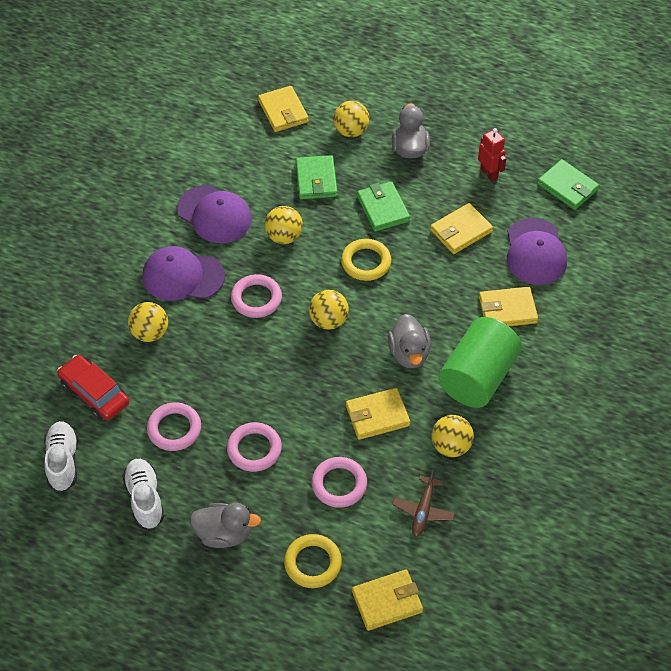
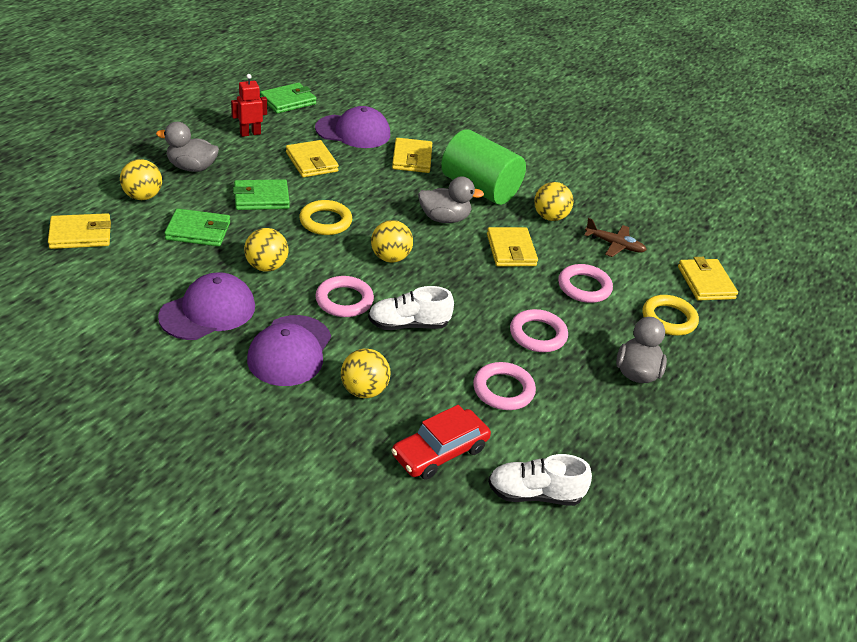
camera: 85 degrees left, 15 degrees down
(145, 499) = (592, 427): white shoe -> white shoe (408, 324)

